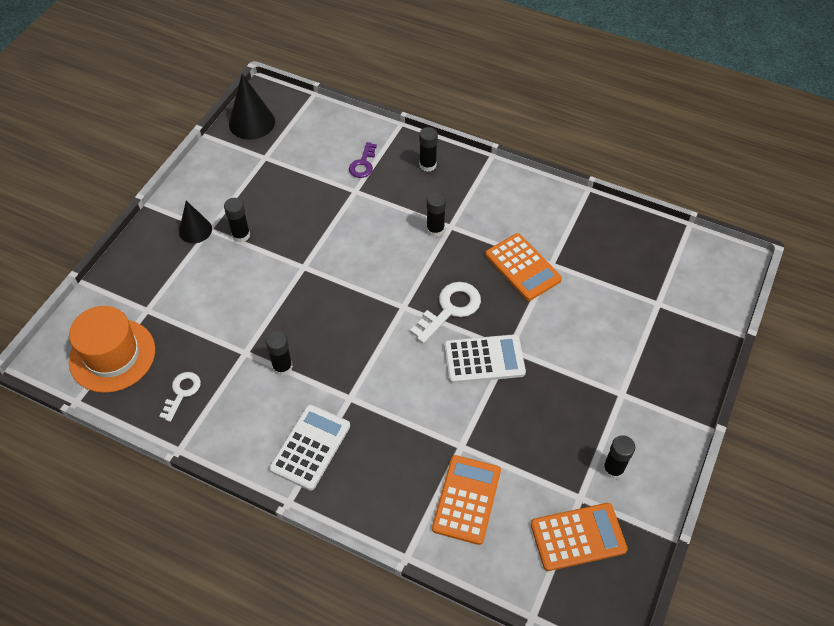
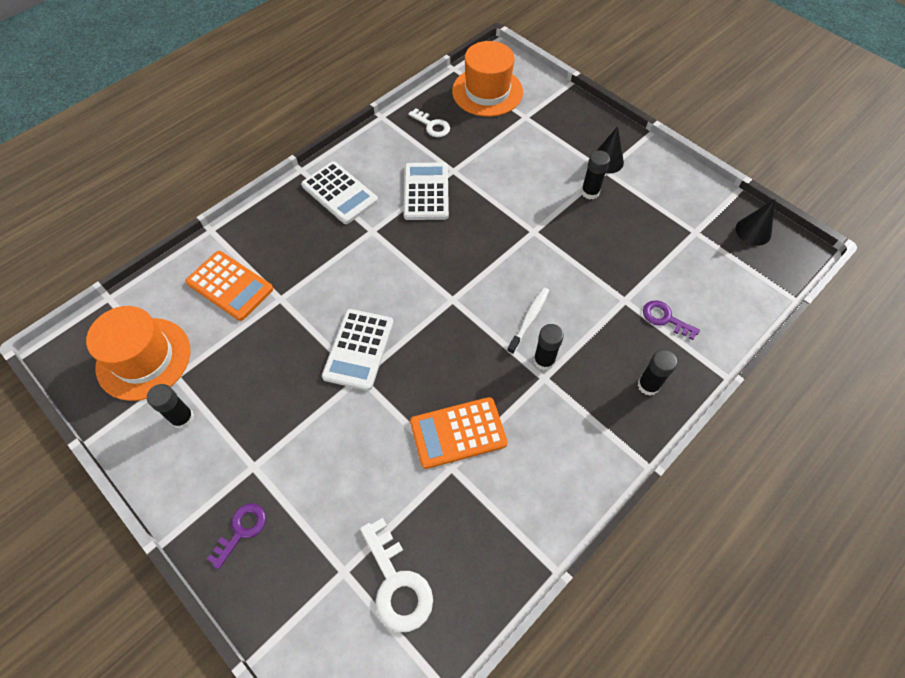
camera: 110 degrees right, 5 degrees up
(252, 122) = (753, 231): black cone -> black cone, size x0.66
(282, 367) = (426, 192): black glue stick -> white calculator
(400, 248) = (529, 319): none -> white toothbrush
(450, 309) = (432, 340): white key -> white key (397, 583)
(578, 537) = (144, 358): orange calculator -> orange hat
(670, 379) = (241, 530): none -> purple key

